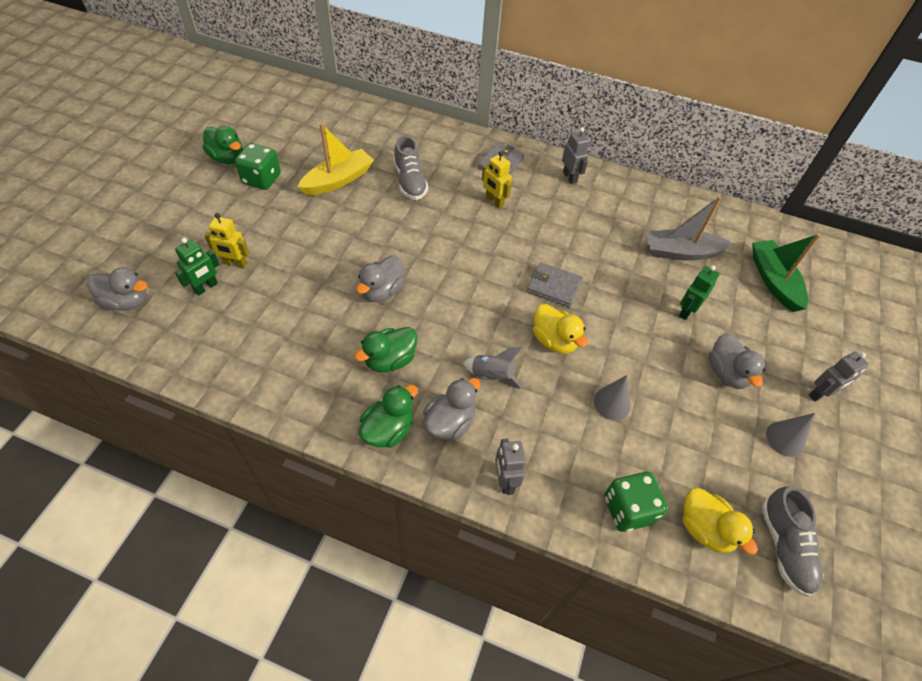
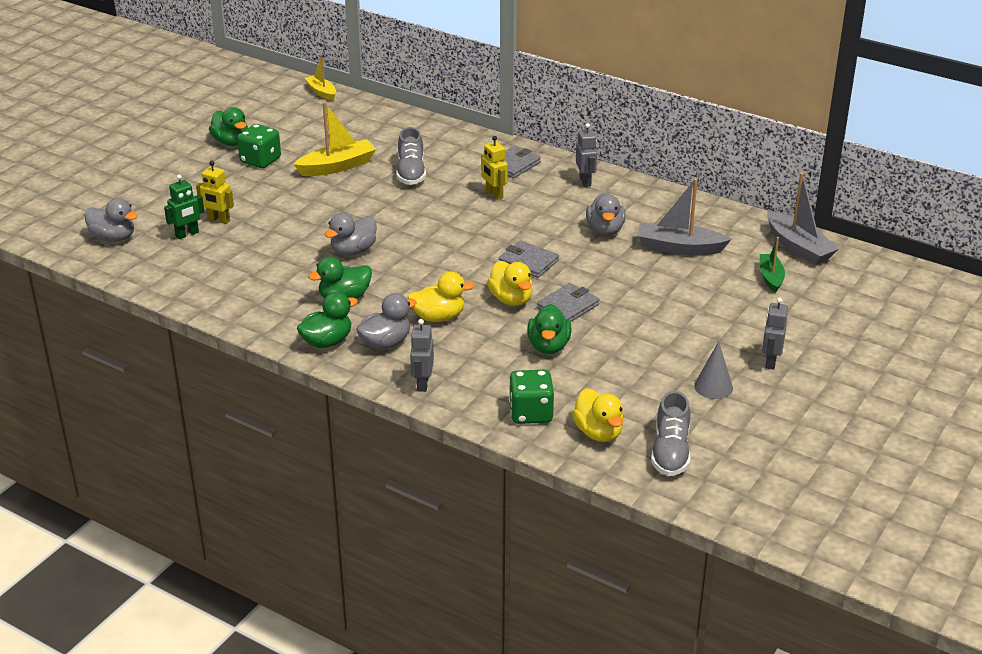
camera: 15 degrees right, 20 degrees down
(301, 90) = (321, 92): none -> yellow boat
(492, 375) = (438, 317): grey rocket -> yellow duck
(610, 343) = (568, 306): none -> grey wallet
(611, 403) = (548, 346): grey cone -> green duck
(686, 311) = (660, 291): green robot -> none
(727, 373) = (679, 338): grey duck -> grey duck (605, 230)
(773, 281) = (770, 277): green boat -> green boat, size x0.63
(780, 240) = (799, 247): none -> grey boat
(820, 394) = (770, 361): grey robot -> grey robot turned 120 degrees clockwise

